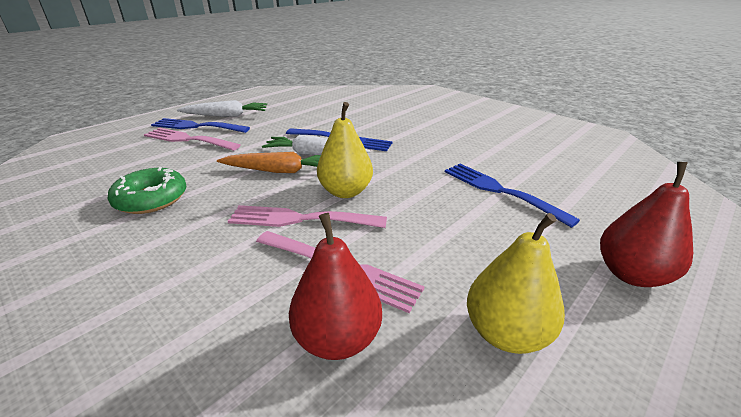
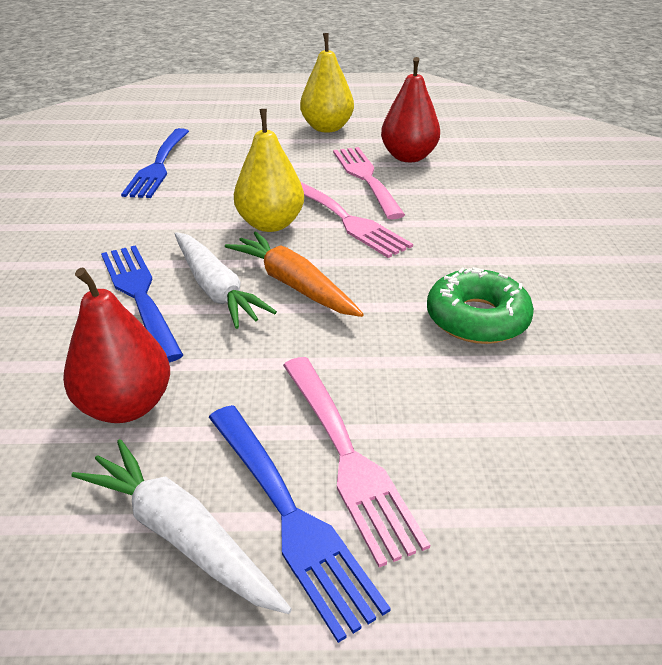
camera: 135 degrees left, 5 degrees up
(631, 274) = (220, 114): red pear -> red pear (126, 406)

